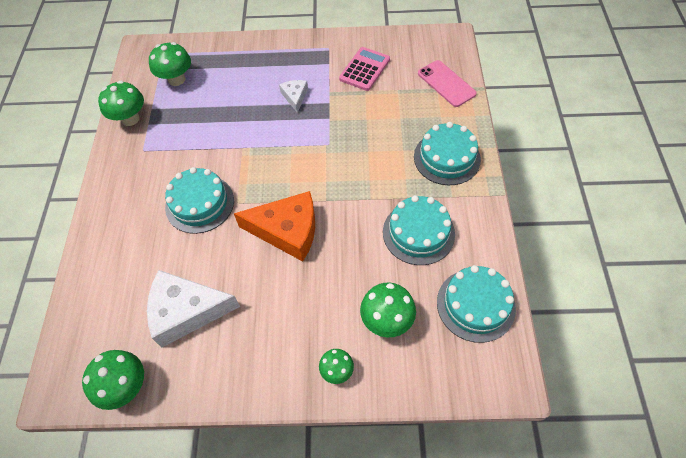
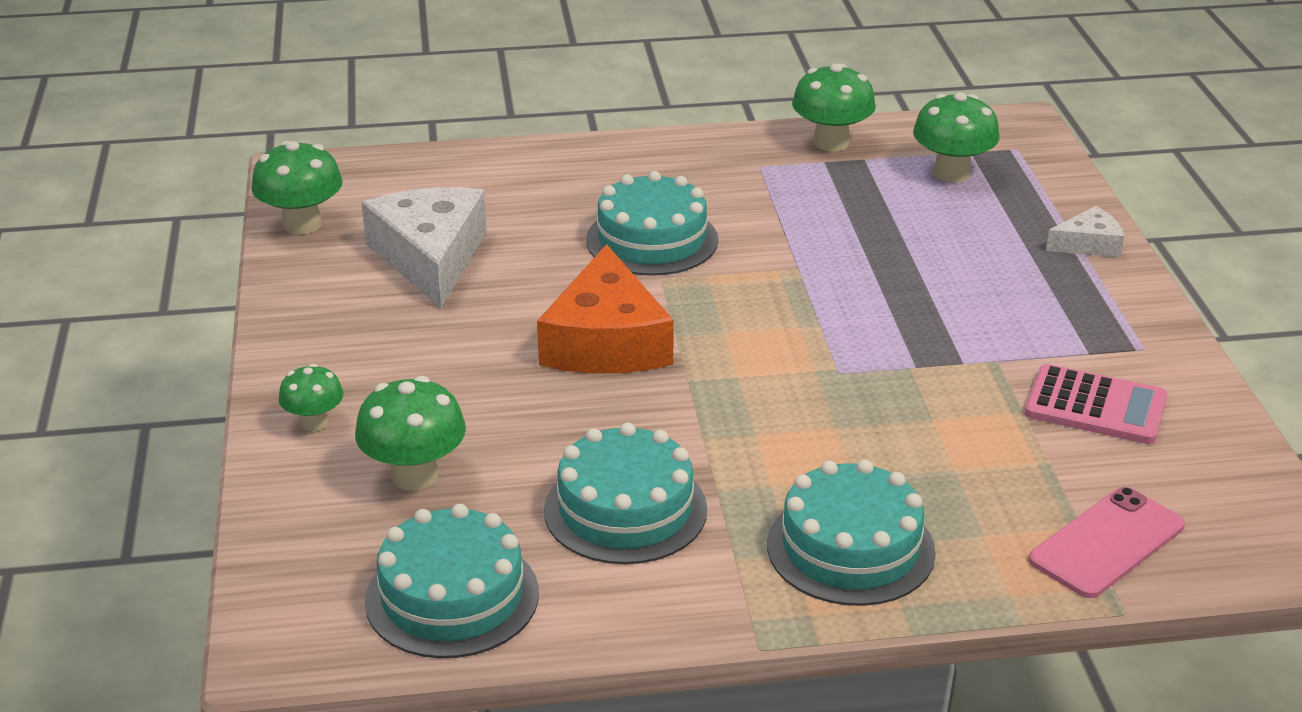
camera: 80 degrees right, 25 degrees down
(295, 97) = (962, 316): white cheese -> white cheese (1088, 244)

